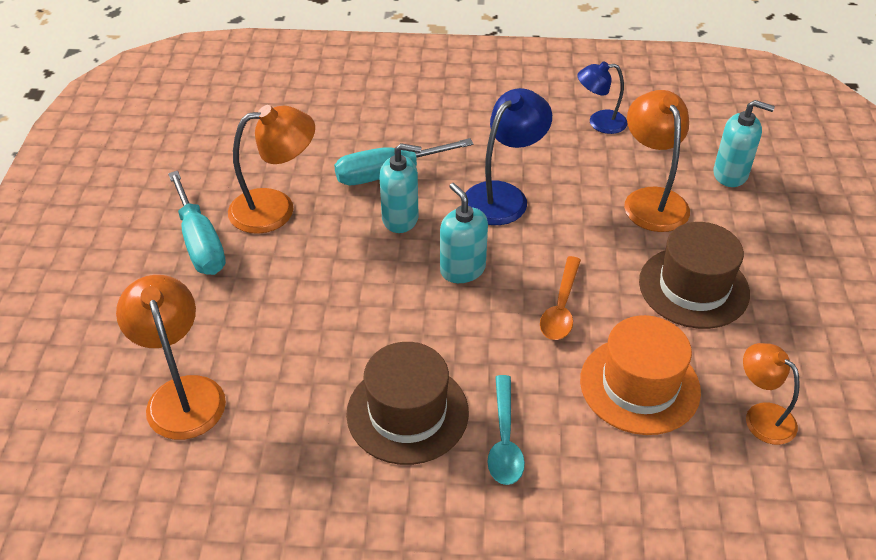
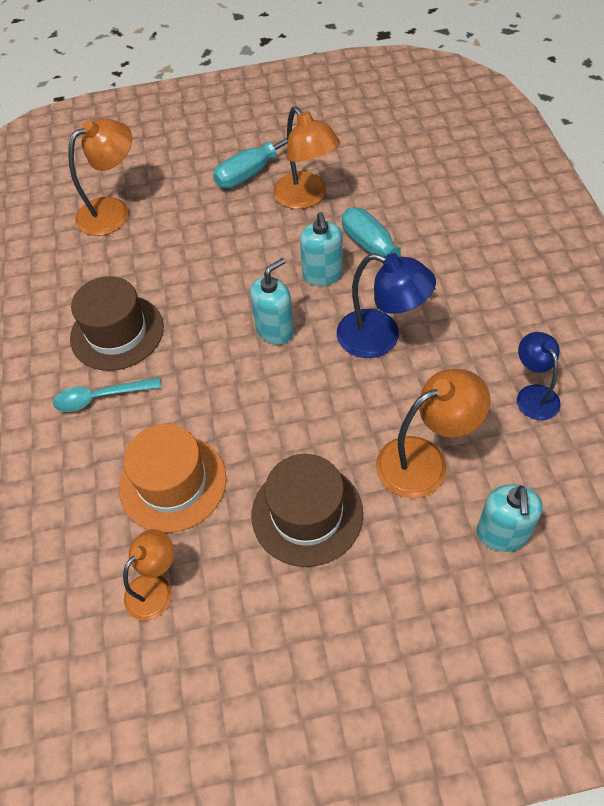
camera: 80 degrees right, 10 degrees up
(561, 307) = (250, 409): orange spoon -> none

